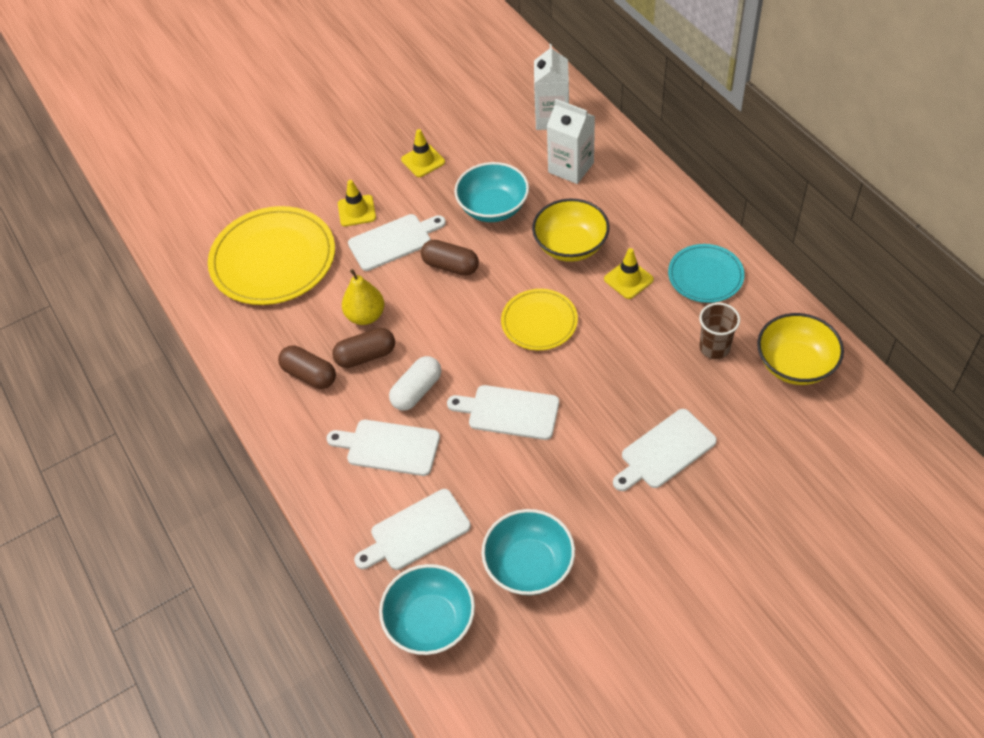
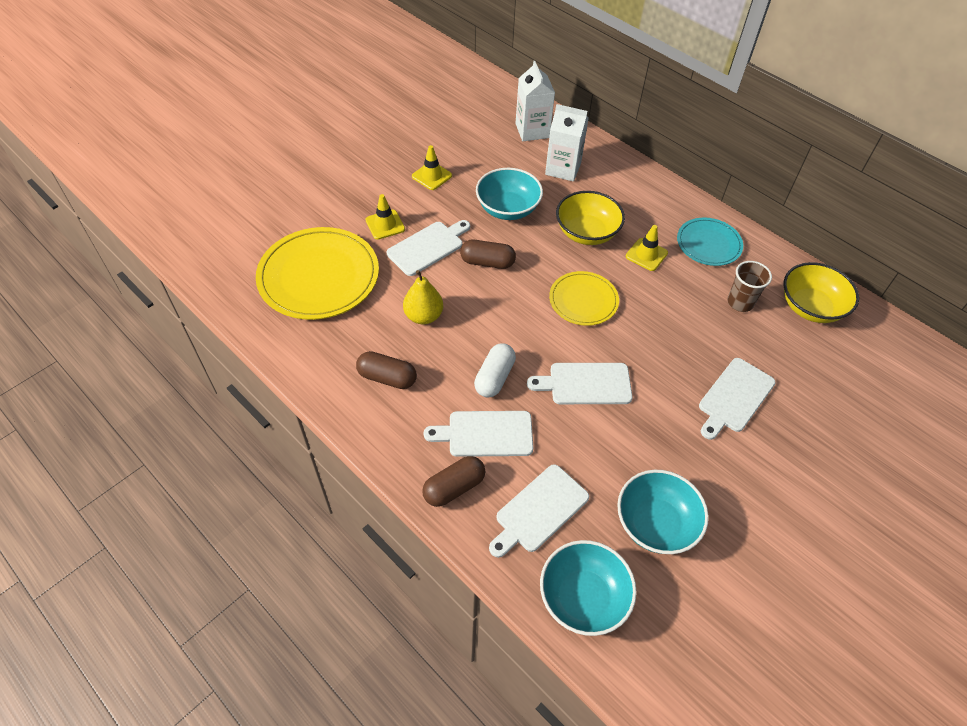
camera: 20 degrees left, 0 degrees up
(366, 356) = (436, 352): brown capsule -> brown capsule (454, 487)

